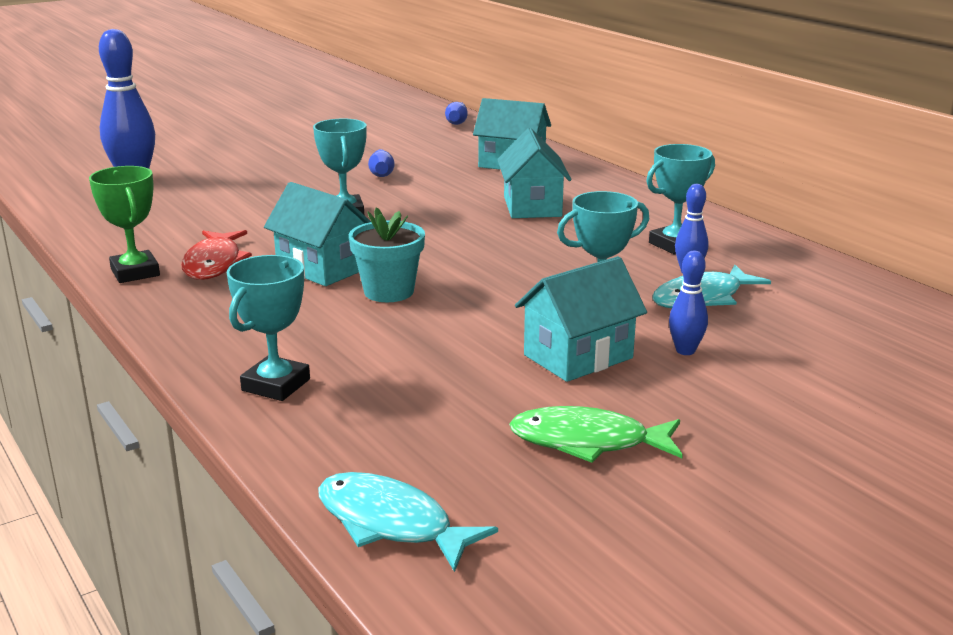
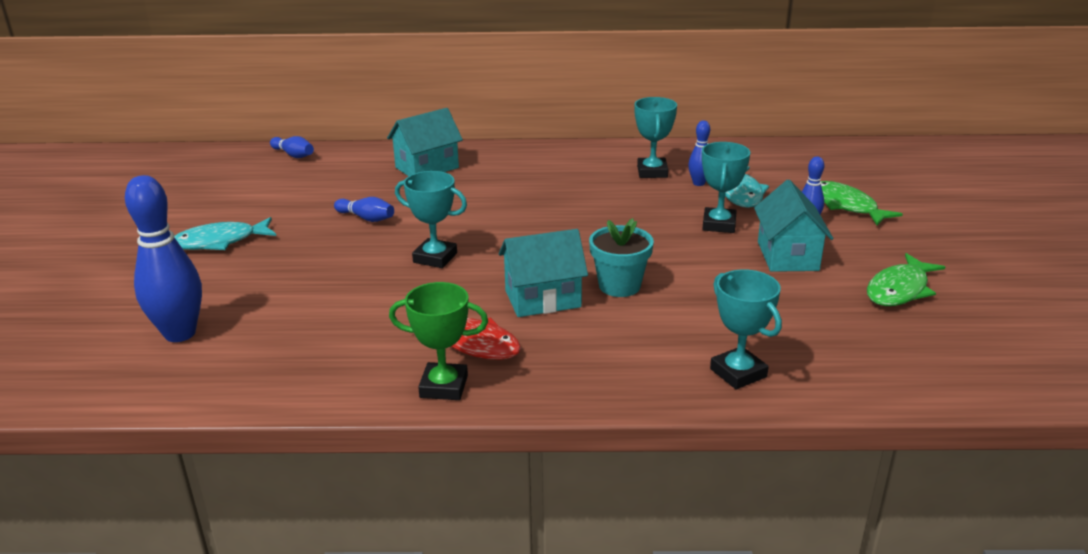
camera: 55 degrees left, 5 degrees up
(391, 523) = (960, 381): turquoise fish -> turquoise fish (220, 242)
(532, 206) = (525, 189): turquoise house -> none
(781, 364) = (846, 206): none -> green fish

